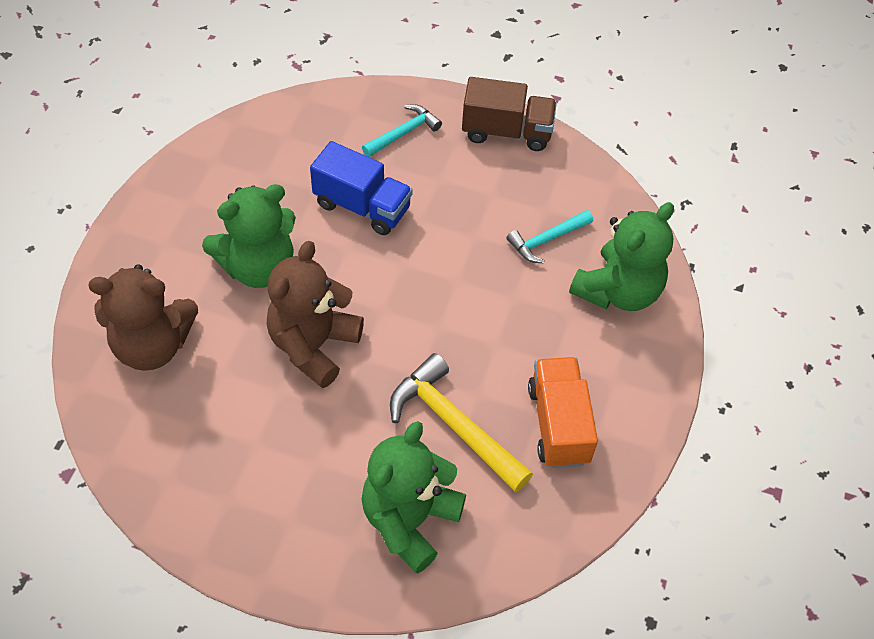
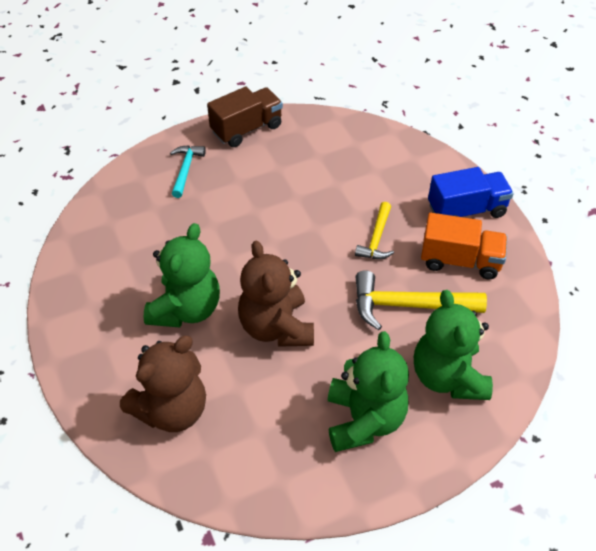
camera: 40 degrees left, 5 degrees down
(362, 206) = (210, 227): blue truck -> blue truck (466, 210)
(502, 336) = (376, 238): none -> yellow hammer
(547, 240) = (338, 170): turquoise hammer -> none
(558, 424) = (460, 260): orange truck -> orange truck turned 150 degrees clockwise
(618, 291) = (406, 170): green teddy bear -> green teddy bear (364, 420)

